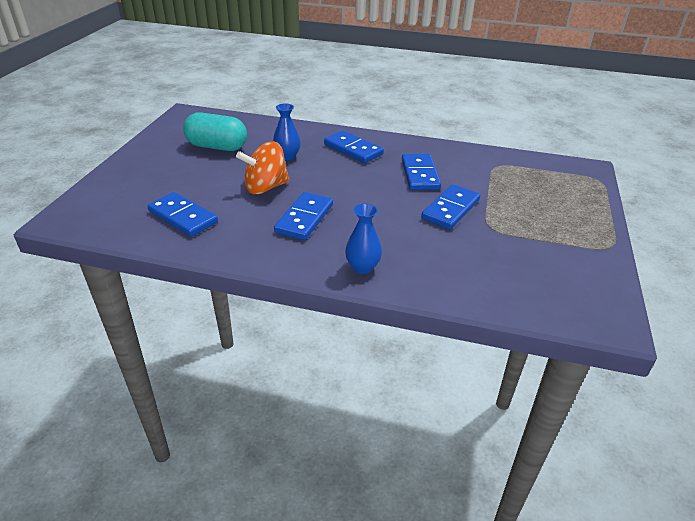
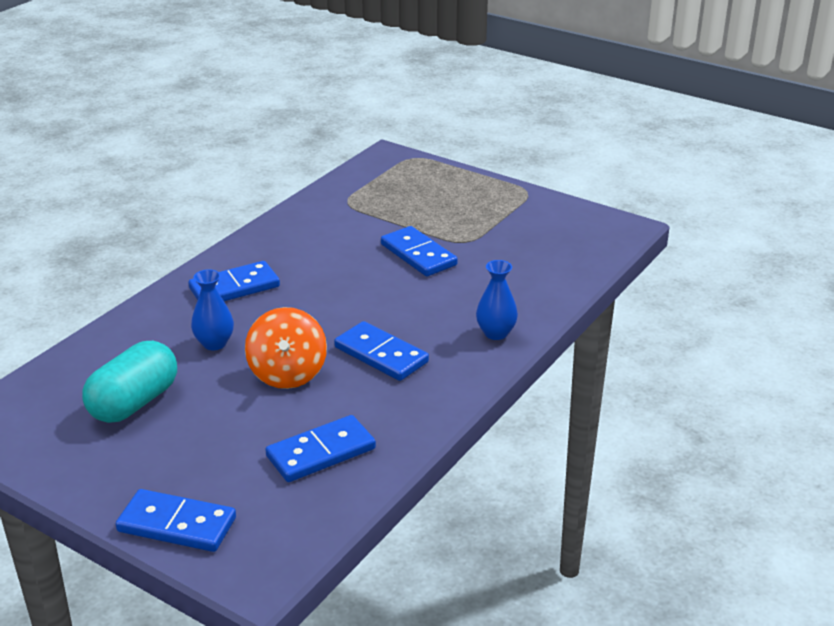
camera: 70 degrees left, 5 degrees down
(420, 174) = (333, 255): blue domino -> blue domino (177, 524)

